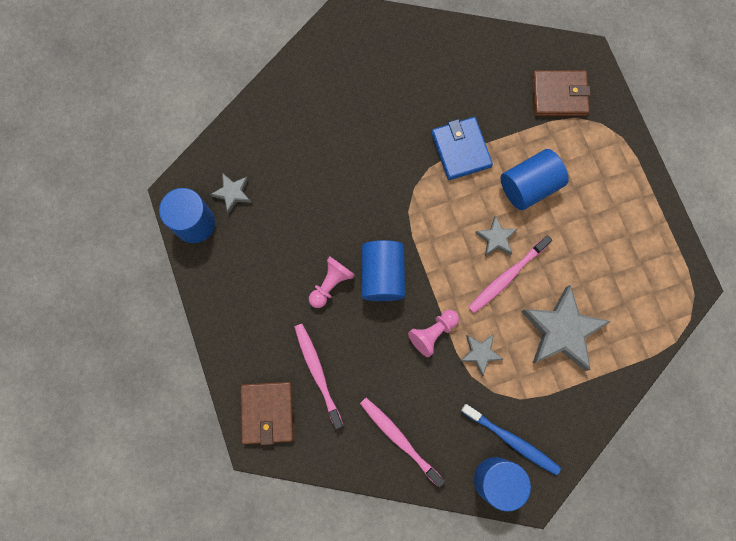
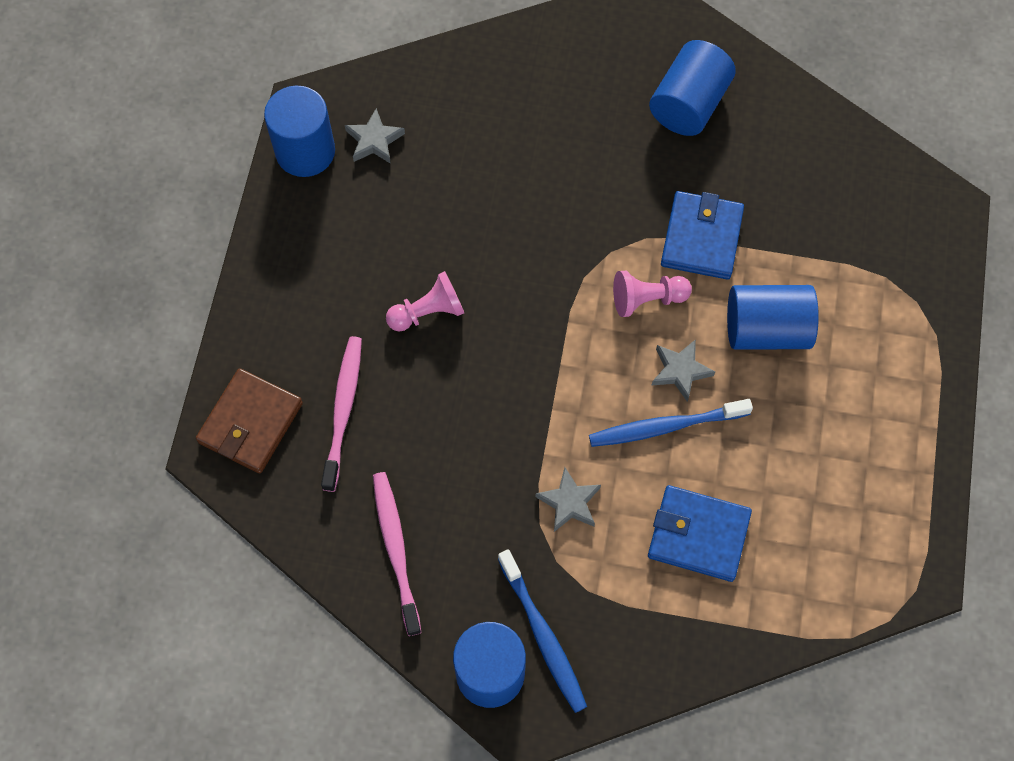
camera: 30 degrees right, 10 degrees down
(382, 275) = (501, 337): blue cylinder -> blue cylinder (689, 104)
(433, 333) = (522, 443): pink pawn -> pink pawn (647, 299)
(507, 277) = (665, 426): pink toothbrush -> blue toothbrush
(559, 95) = (879, 237): brown wallet -> none
(562, 330) = (698, 535): grey star -> blue wallet

